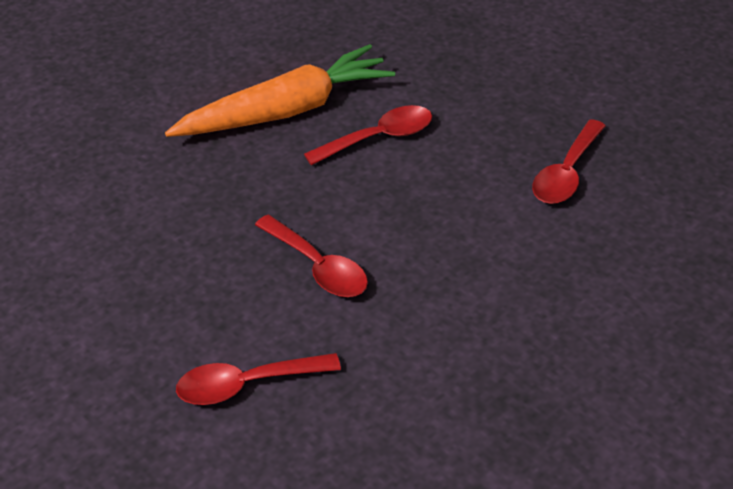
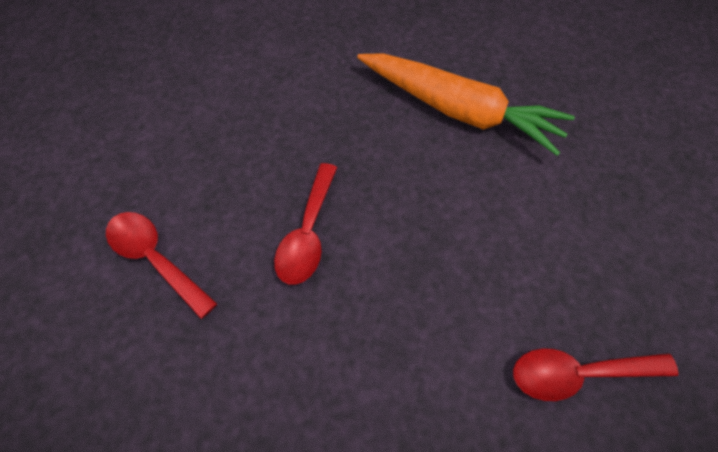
camera: 55 degrees right, 15 degrees up
(379, 138) = (485, 189): red spoon -> none

